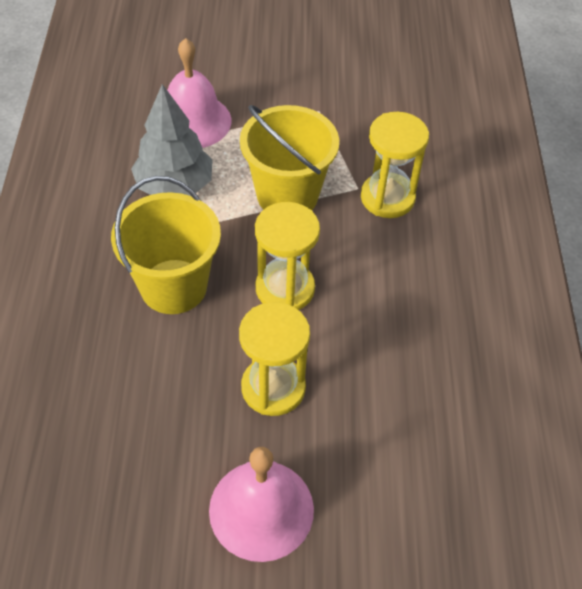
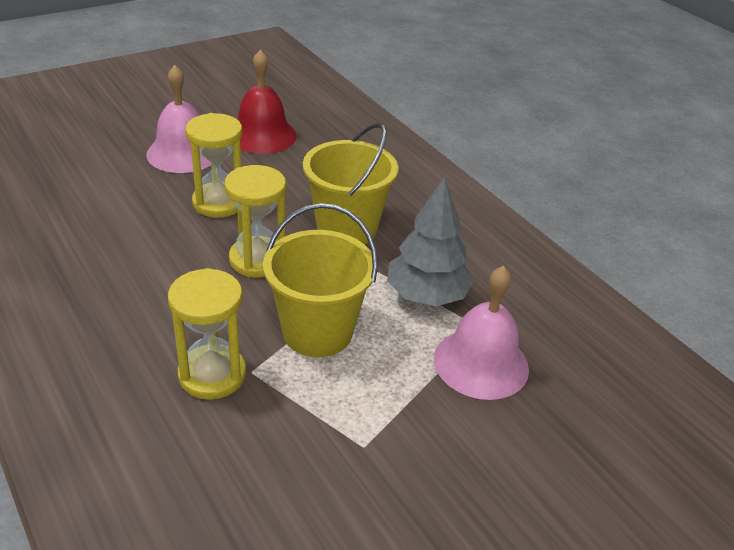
camera: 145 degrees right, 15 degrees down
(136, 500) = (262, 135): none -> red bell

